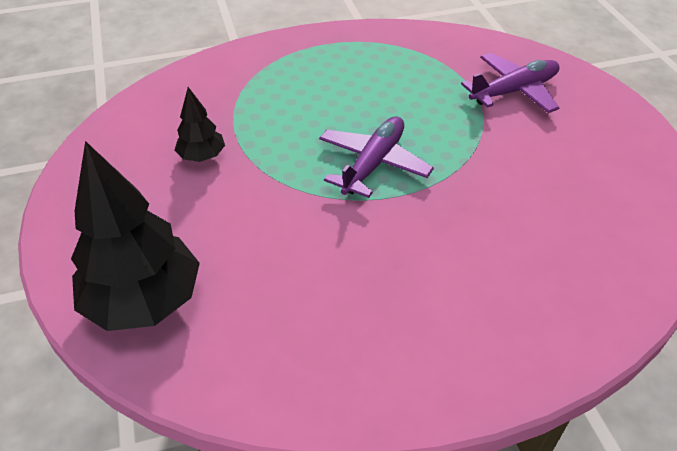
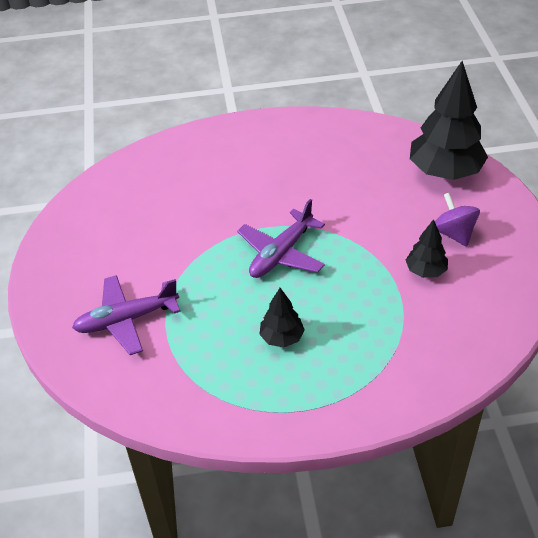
camera: 170 degrees left, 0 degrees up
(157, 203) = (454, 233): none -> purple spinning top
(354, 88) = (281, 338): none -> black tree

